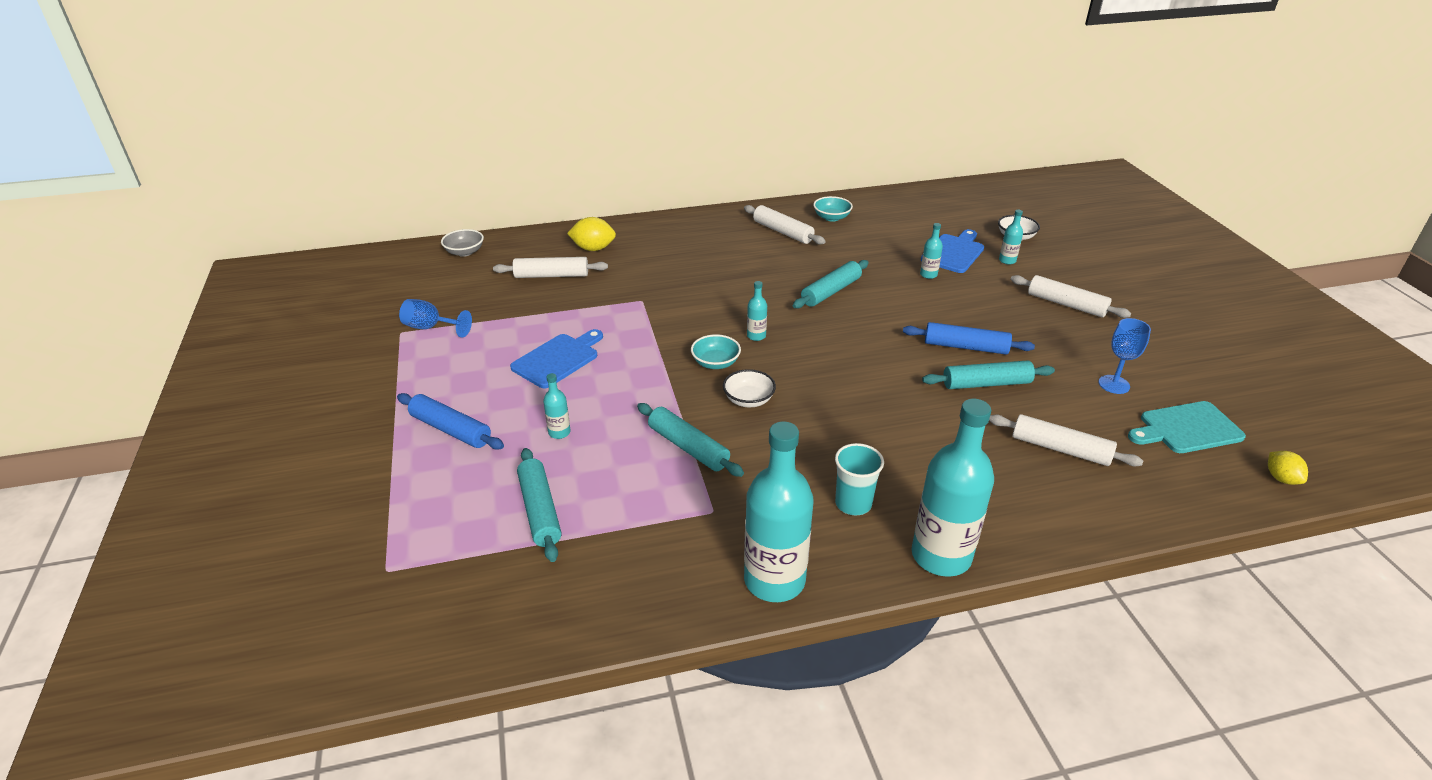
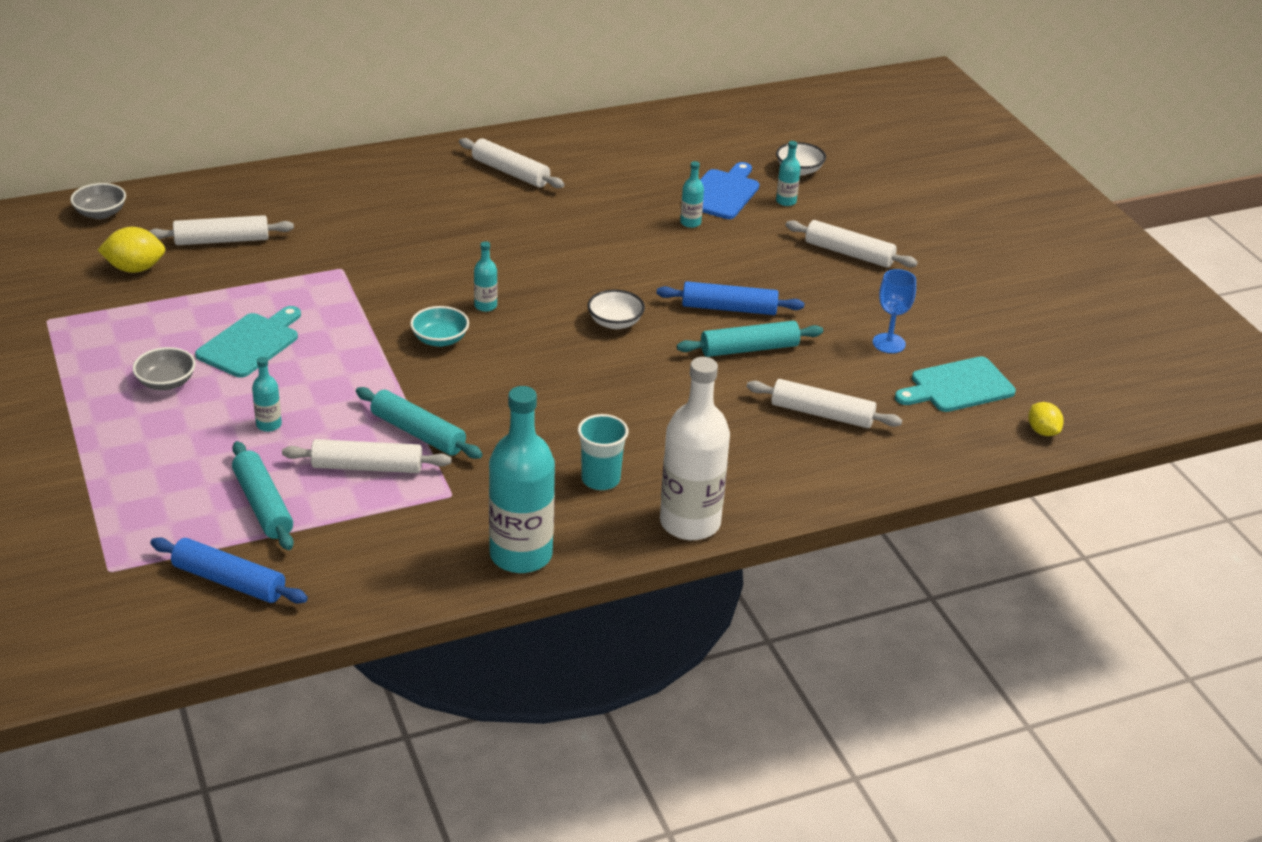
camera: 10 degrees left, 0 degrees up
(430, 328) = (83, 312): blue goblet -> none
(450, 429) = (141, 428): blue rolling pin -> blue rolling pin (229, 581)
(481, 390) = (166, 382): none -> grey bowl
(558, 359) = (251, 343): blue cutting board -> turquoise cutting board
(593, 249) = (269, 203): yellow lemon -> yellow lemon (135, 268)
(639, 478) = (367, 467): none -> white rolling pin
(748, 400) = (482, 379): white bowl -> white bowl (615, 322)
(831, 217) = (572, 151): turquoise bowl -> none
(831, 291) = (572, 248): turquoise rolling pin -> none
(941, 556) = (690, 523): turquoise bottle -> white bottle

